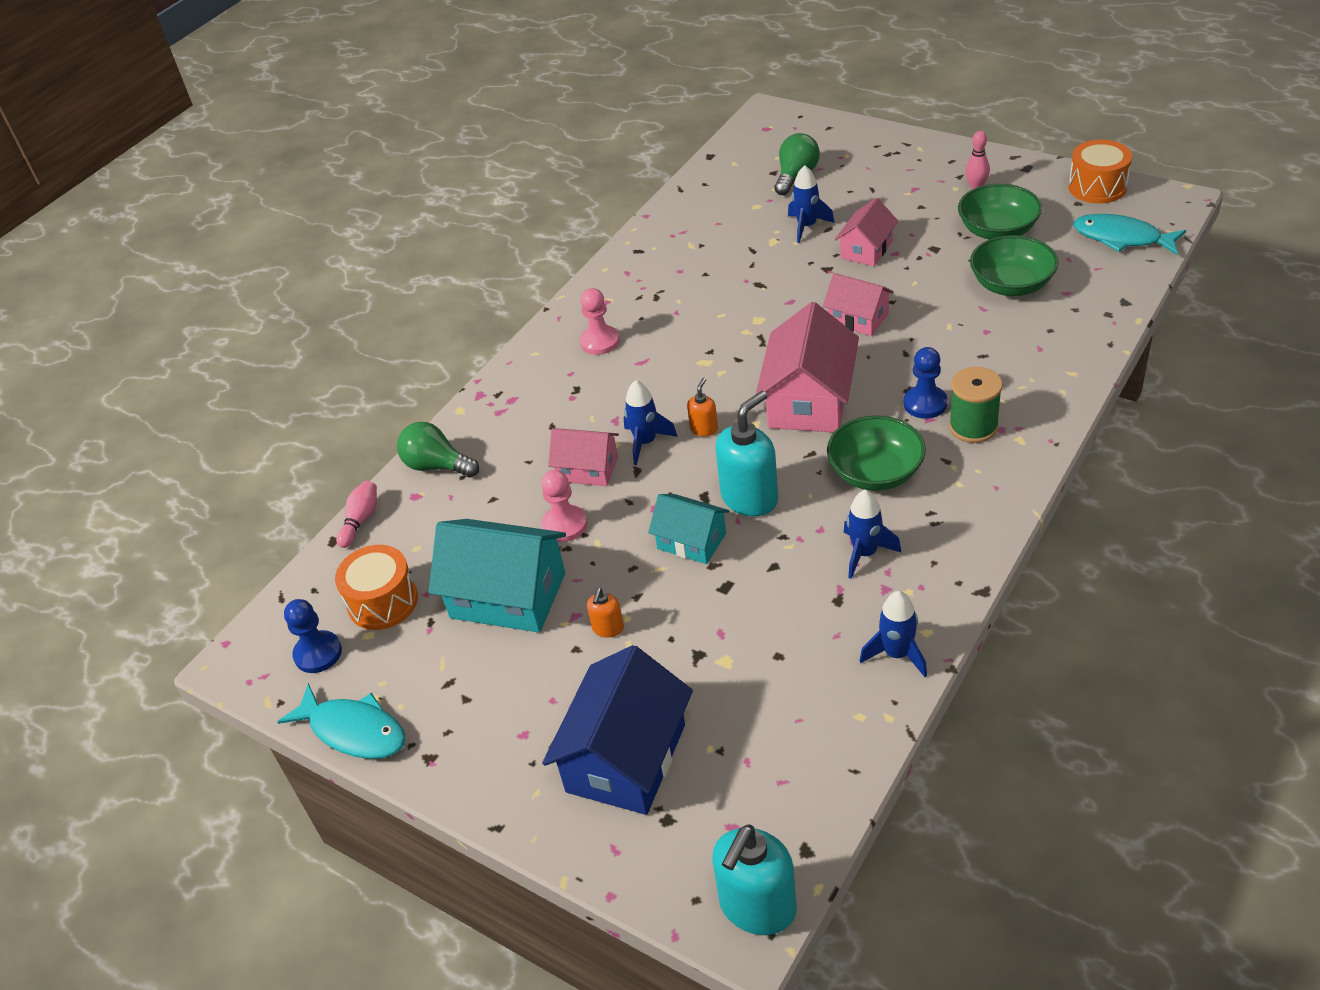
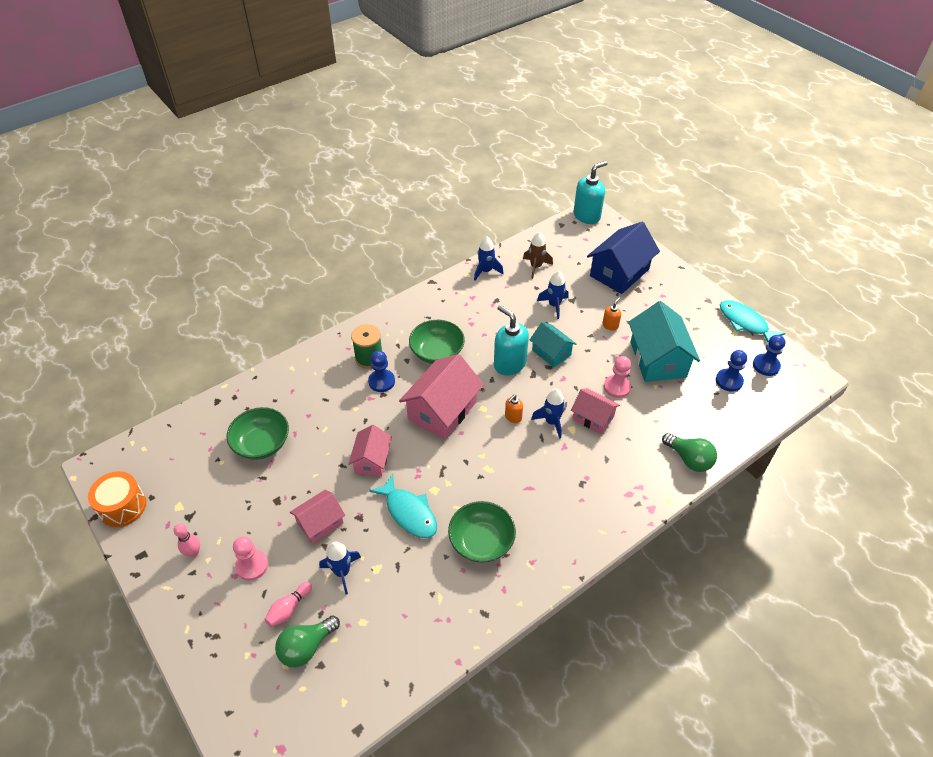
camera: 165 degrees left, 5 degrees up
(361, 520) = (742, 438): pink bowling pin -> pink bowling pin (289, 608)
(383, 602) = (729, 381): orange drum -> blue pawn
(508, 595) = (658, 359): turquoise house -> turquoise house turned 45 degrees clockwise
(600, 342) = (551, 520): pink pawn -> pink pawn (252, 565)
(750, 498) = (509, 364): turquoise soap dispenser -> turquoise soap dispenser turned 75 degrees clockwise
(803, 704) = (536, 267): none -> brown rocket
(858, 318) = (372, 460): pink house -> pink house turned 45 degrees clockwise
(865, 553) = (470, 315): blue rocket -> blue rocket (554, 305)
(997, 231) = (224, 497): green bowl -> green bowl (481, 541)
(1122, 238) = (163, 450): turquoise fish -> turquoise fish (409, 512)

